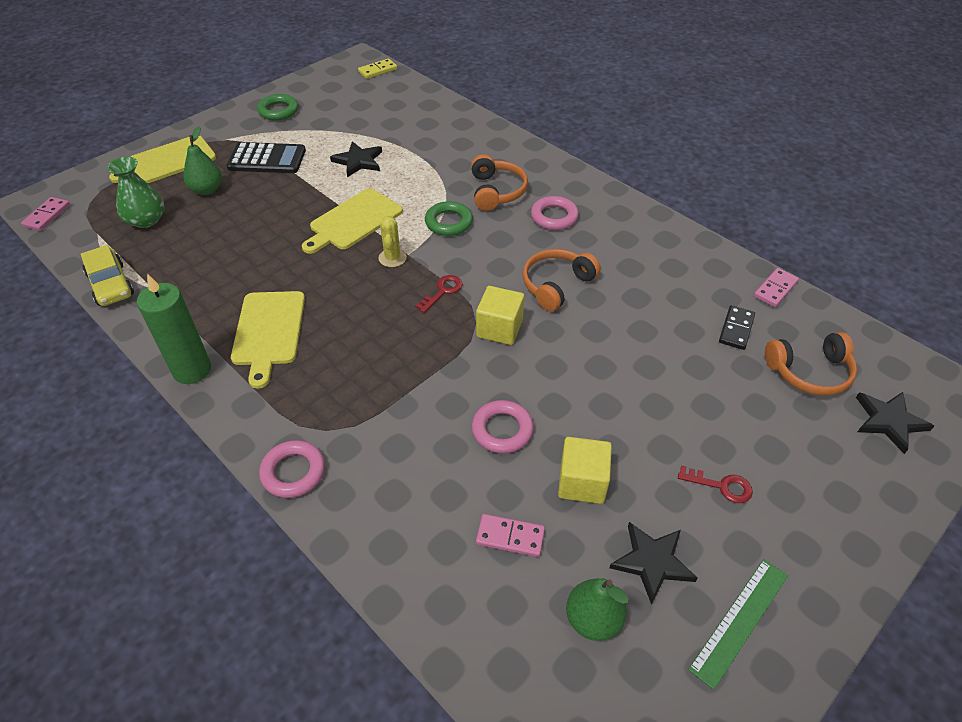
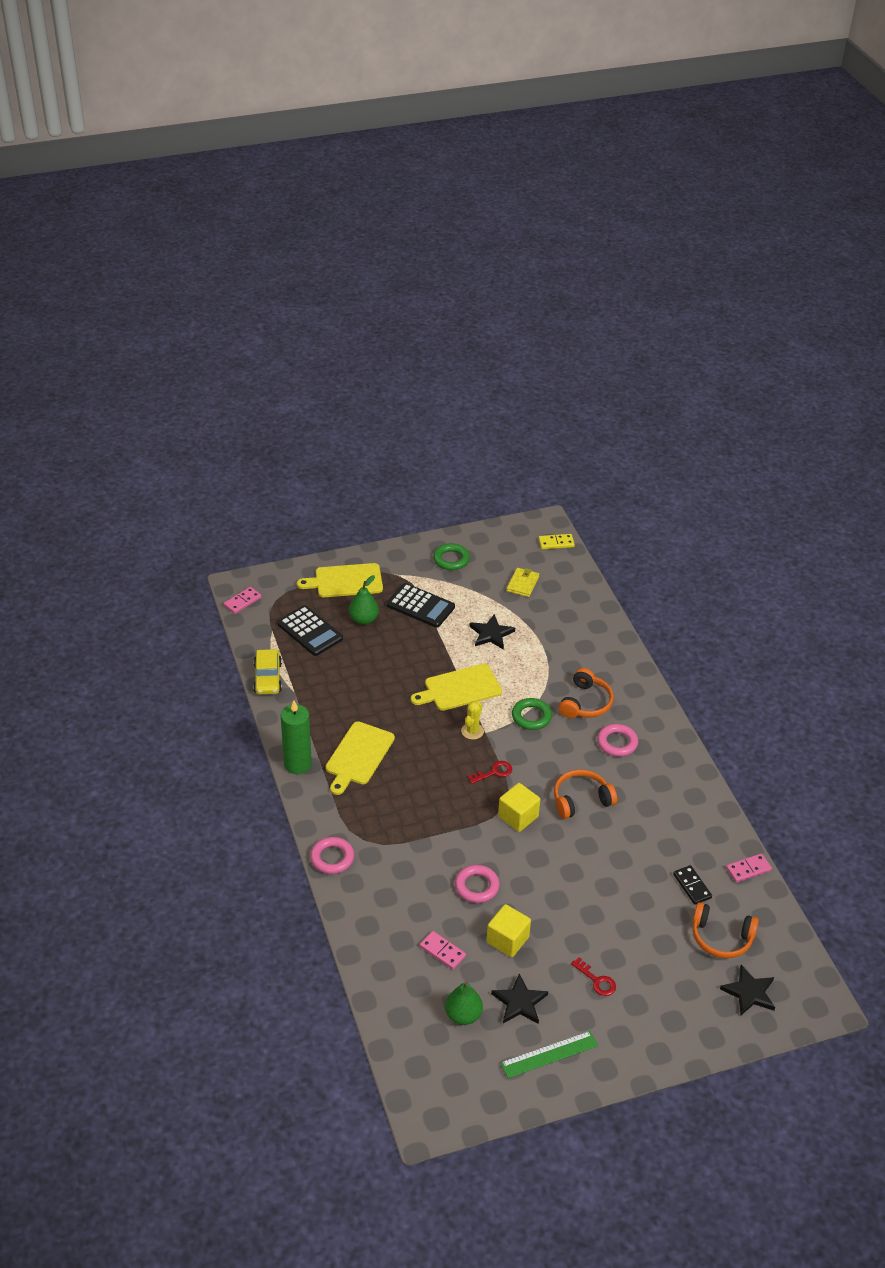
camera: 25 degrees right, 5 degrees down
(146, 220) = (310, 631): green vase -> black calculator
(365, 110) = (522, 584): none -> yellow wallet
(736, 329) = (692, 886): black domino -> black domino turned 75 degrees counterclockwise

